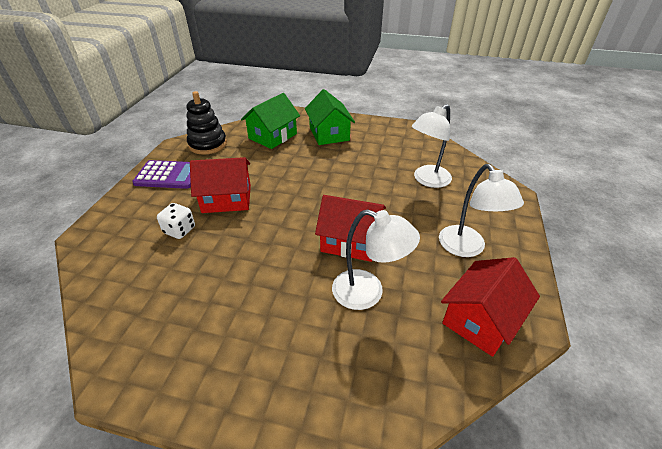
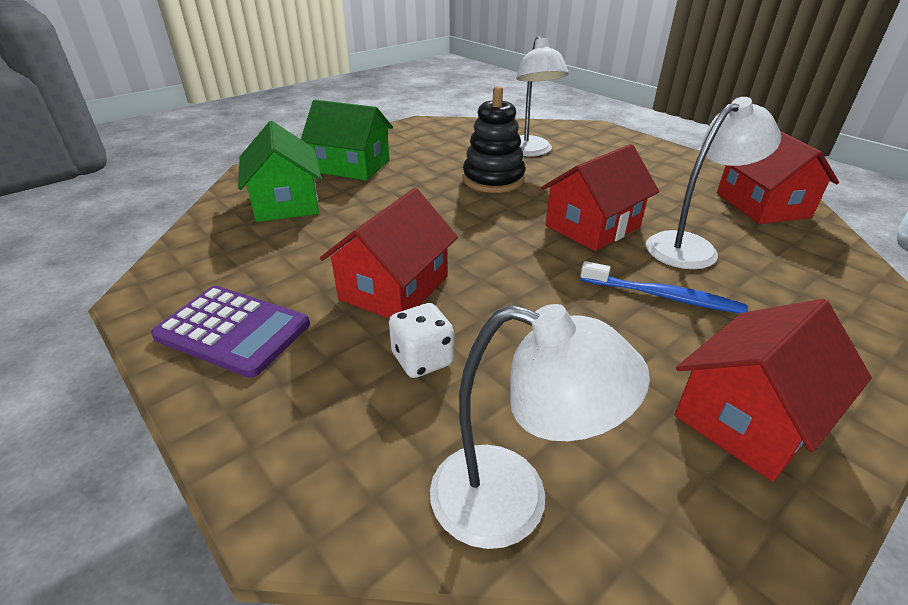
camera: 55 degrees left, 5 degrees down
(168, 175) = (233, 331): purple calculator -> purple calculator turned 75 degrees clockwise
(199, 359) = (748, 417): none -> red house
(208, 144) = (205, 262): black stacking toy -> black stacking toy (493, 179)
(293, 295) = (663, 296): none -> blue toothbrush
(466, 248) = (659, 174): white lamp -> white lamp (513, 501)

